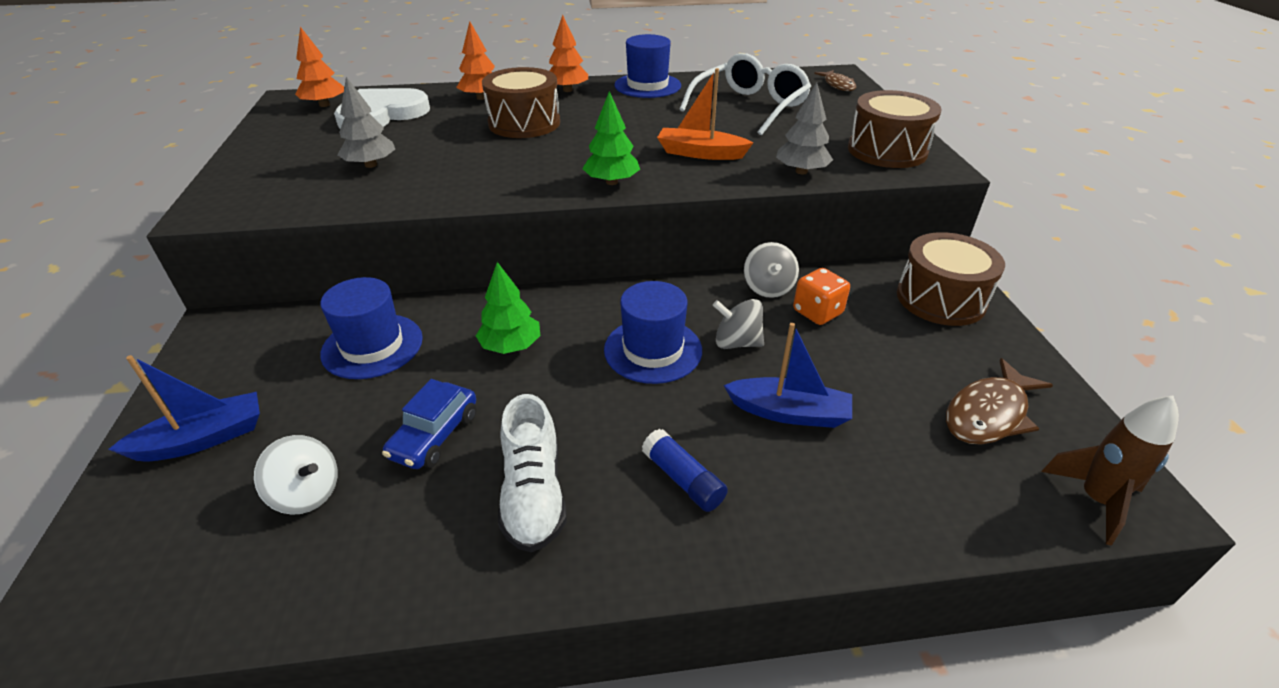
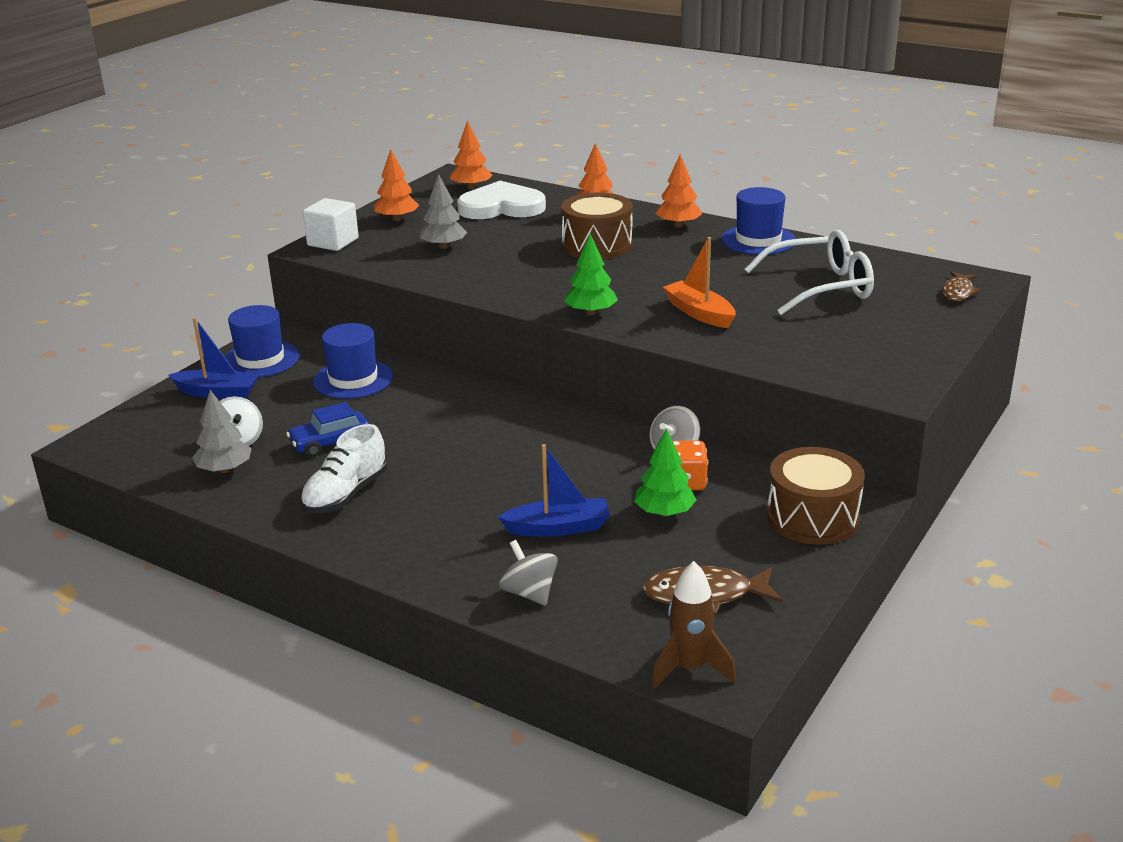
camera: 40 degrees right, 10 degrees down
(226, 196) = (333, 242): none -> white cube
(278, 152) = (397, 219): none -> orange tree
(511, 346) = (434, 413): green tree -> green tree (664, 512)
(653, 350) = (523, 454): blue hat -> blue hat (260, 359)
(683, 479) = (436, 527): blue glue stick -> none
(736, 342) = (589, 474): grey spinning top -> grey spinning top (529, 593)
(789, 412) = (558, 528): blue boat -> blue boat turned 60 degrees counterclockwise
(801, 171) = (759, 355): grey tree -> grey tree (224, 469)
(887, 150) = (876, 364): brown drum -> none

